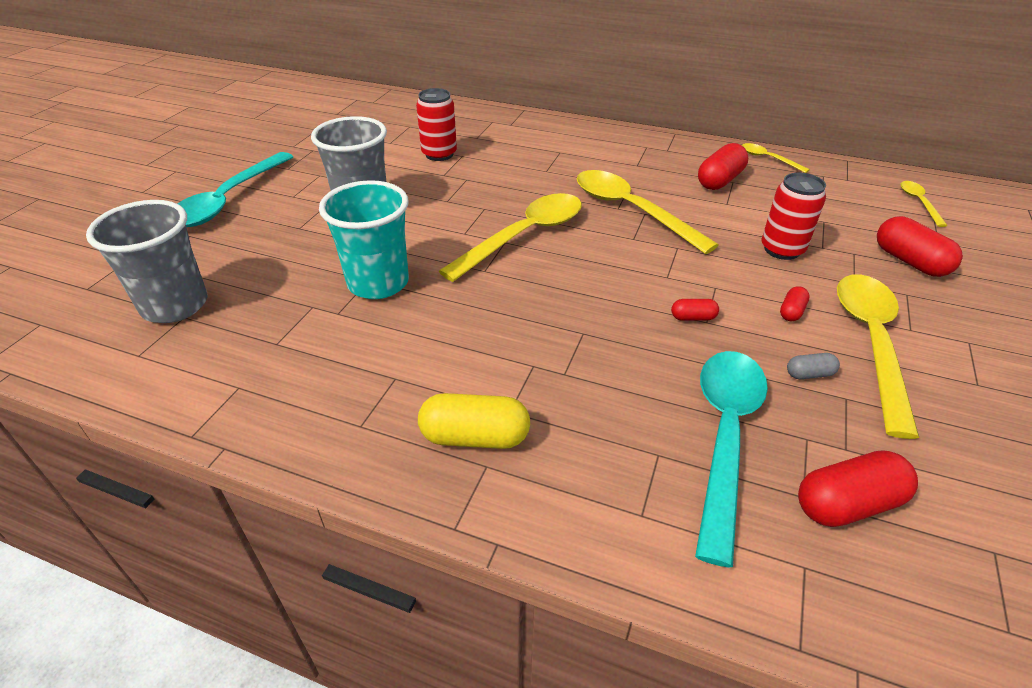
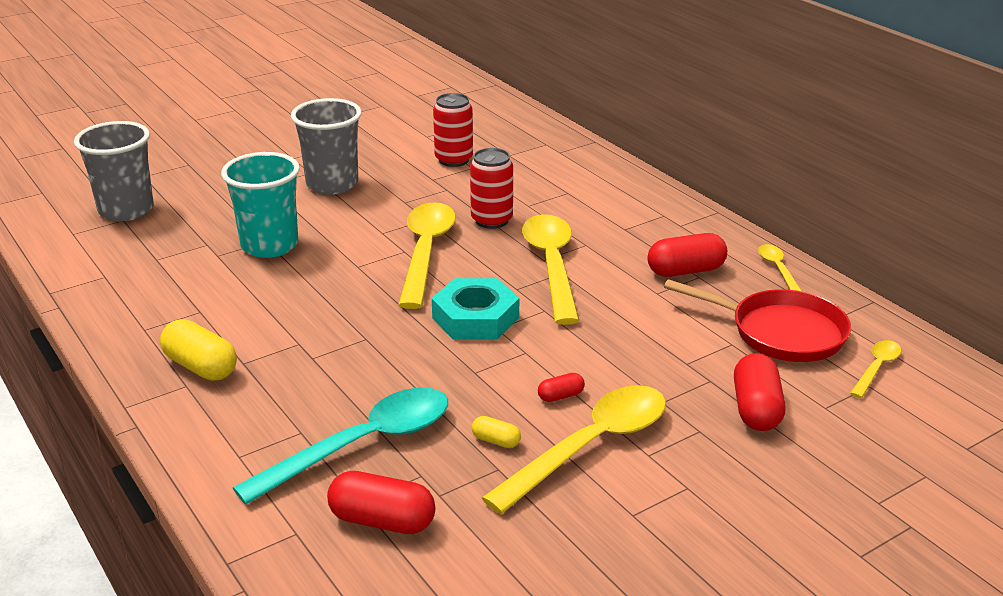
camera: 35 degrees right, 10 degrees down
(229, 200) = (244, 145): turquoise spoon -> none
(524, 236) = (426, 252): yellow spoon -> yellow spoon turned 75 degrees counterclockwise
(640, 275) = (475, 318): none -> turquoise nut
(693, 318) = (468, 364): red capsule -> none
(782, 249) = (640, 349): red can -> red can (491, 220)
(809, 374) = (496, 441): grey capsule -> yellow capsule
(836, 201) = (780, 332): none -> red pan

